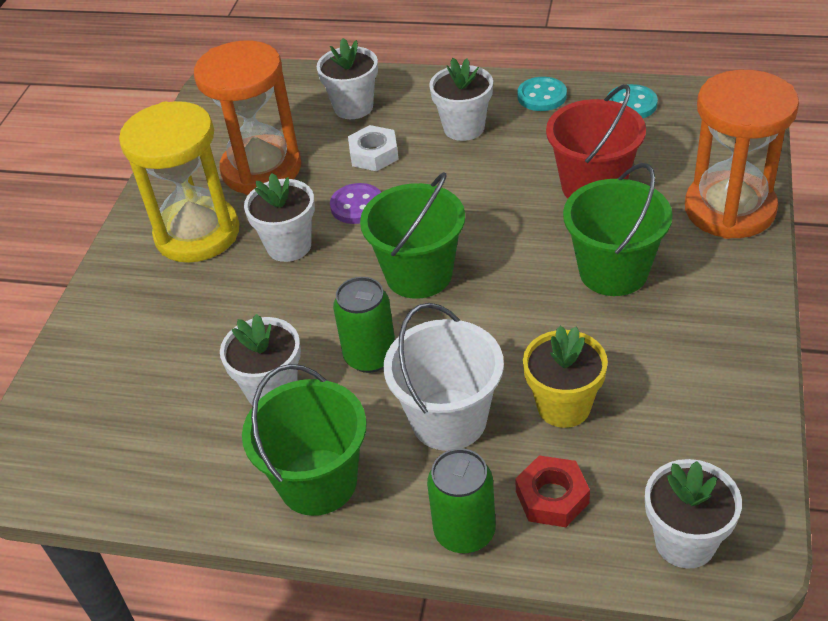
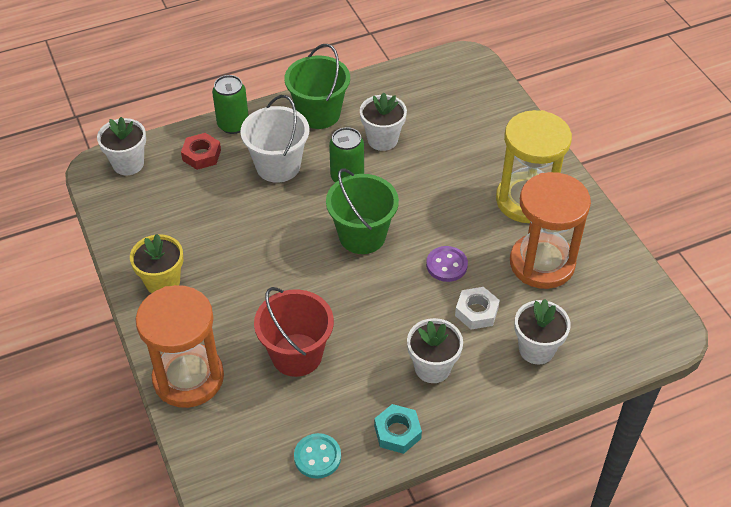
camera: 140 degrees right, 5 degrees up
(289, 246) = (460, 218): white flower pot -> none
(542, 96) = (397, 432): turquoise button -> turquoise nut
(563, 406) = (222, 198): yellow flower pot -> yellow flower pot (163, 282)
(613, 271) = (242, 291): green bucket -> none

